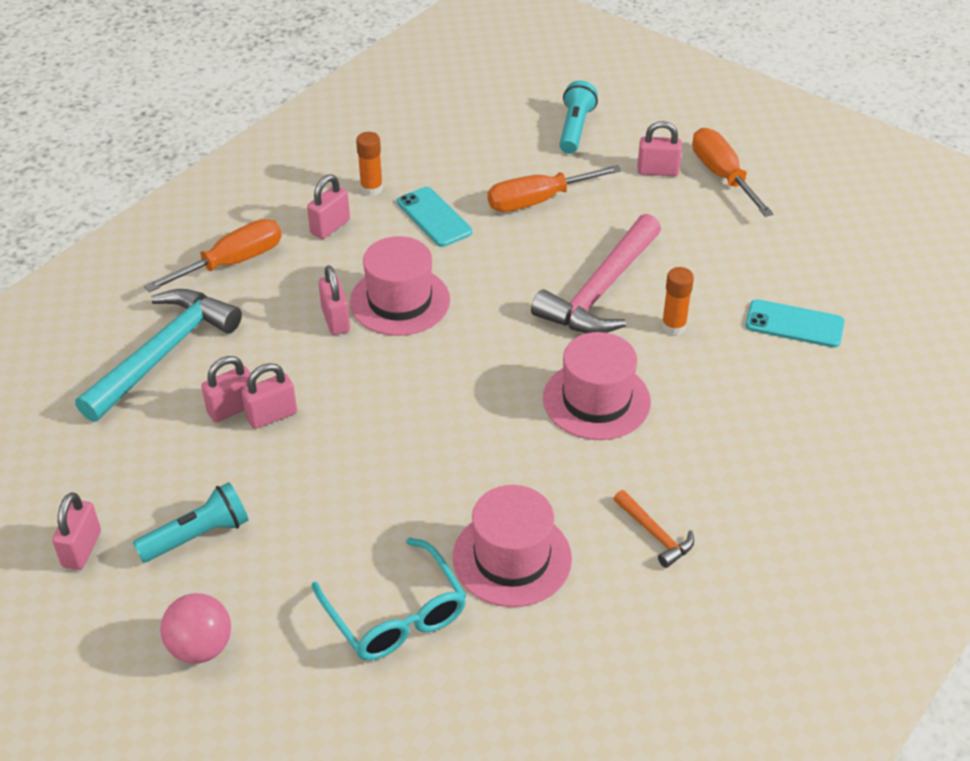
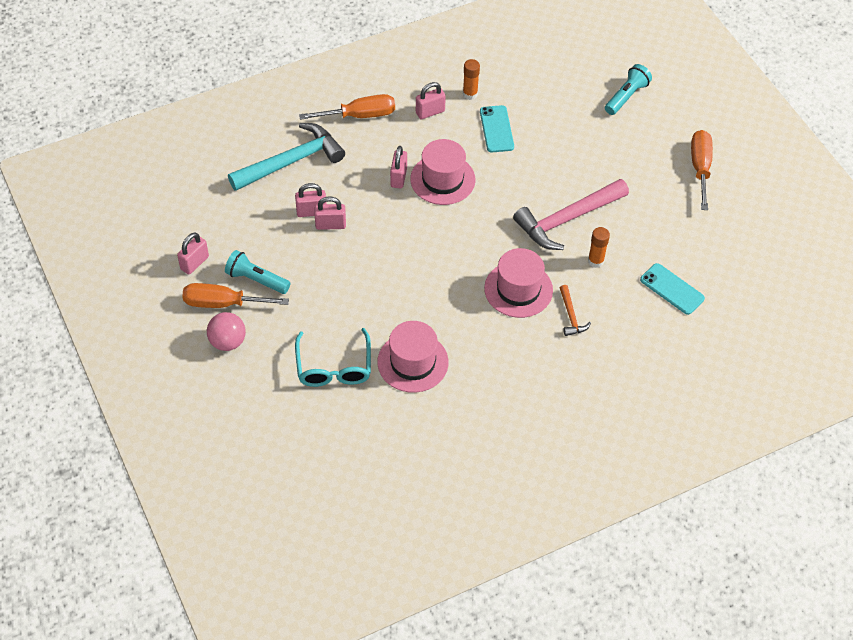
camera: 25 degrees right, 10 degrees up
(198, 535) = (256, 280): turquoise flashlight -> turquoise flashlight turned 150 degrees counterclockwise
(538, 201) = (568, 141): orange screwdriver -> orange screwdriver (223, 303)
(655, 534) = (499, 382): orange hammer -> orange hammer (571, 316)
(657, 171) = (660, 148): pink padlock -> none

